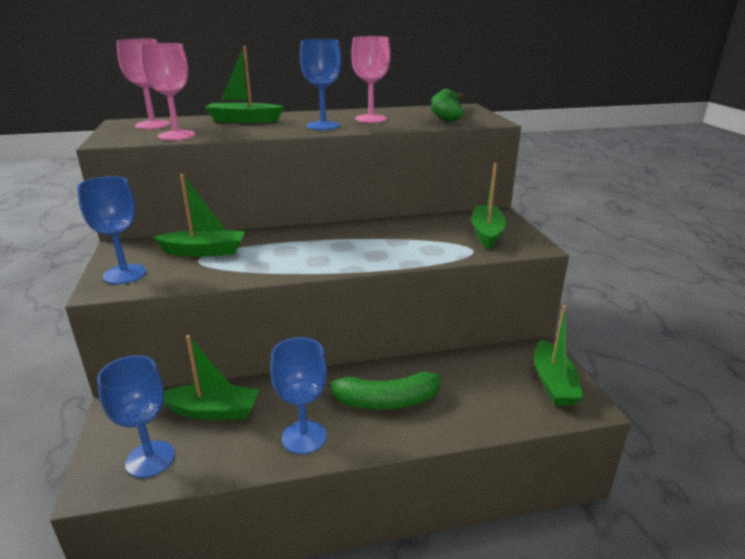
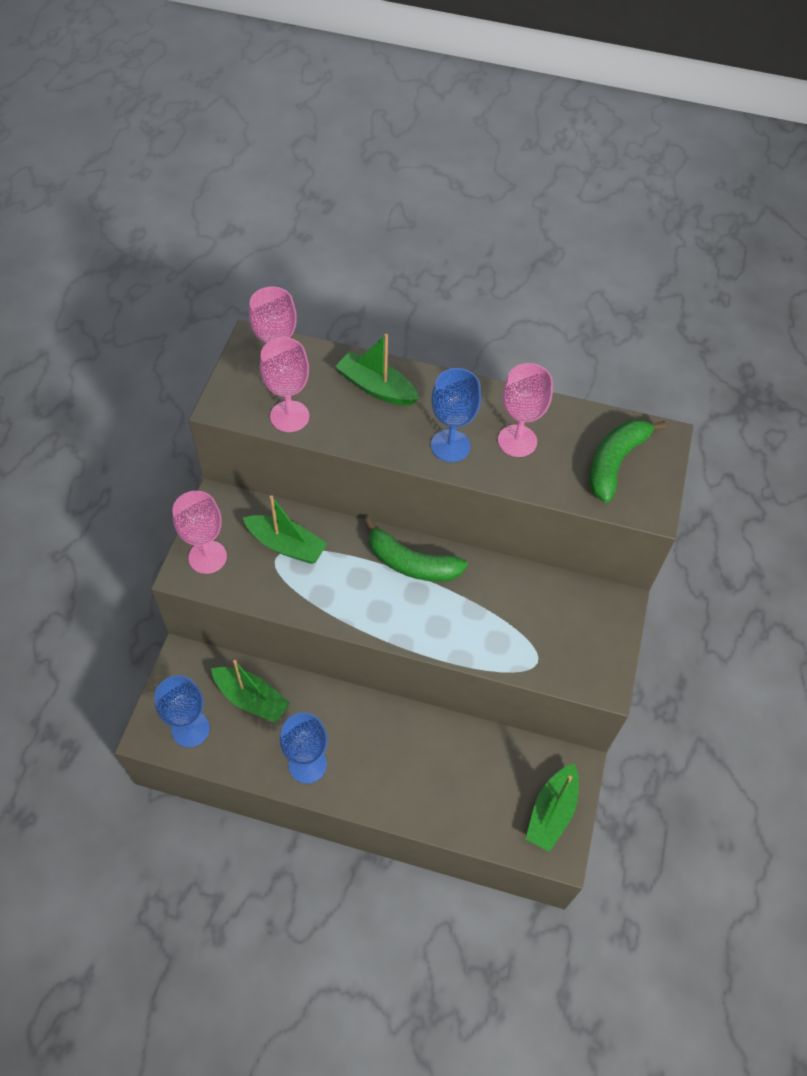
camera: 25 degrees right, 30 degrees up
(125, 274) = (207, 557): blue goblet -> pink goblet
(384, 401) = (391, 757): green banana -> green banana (411, 563)
(487, 233) = (576, 636): green boat -> none

